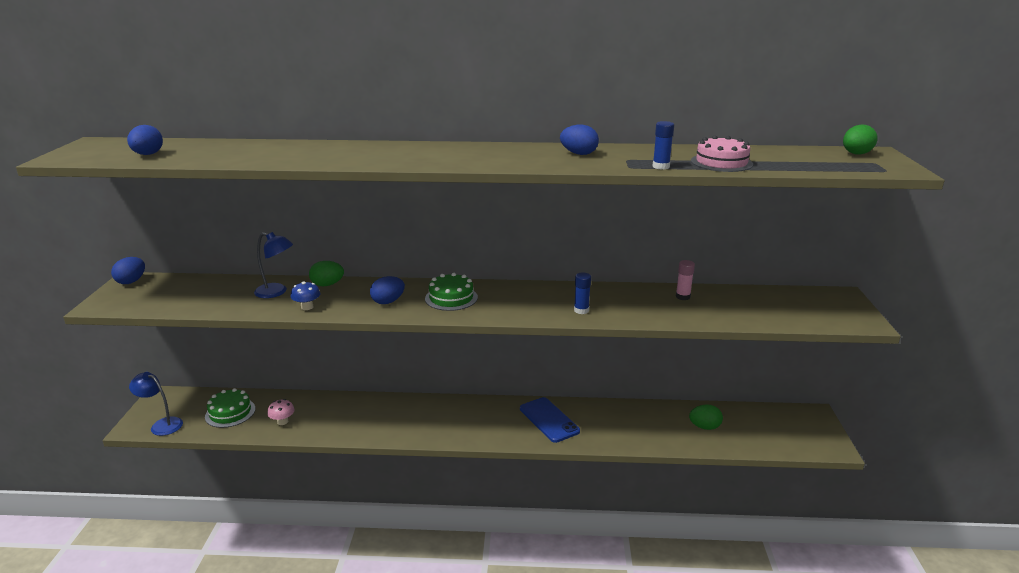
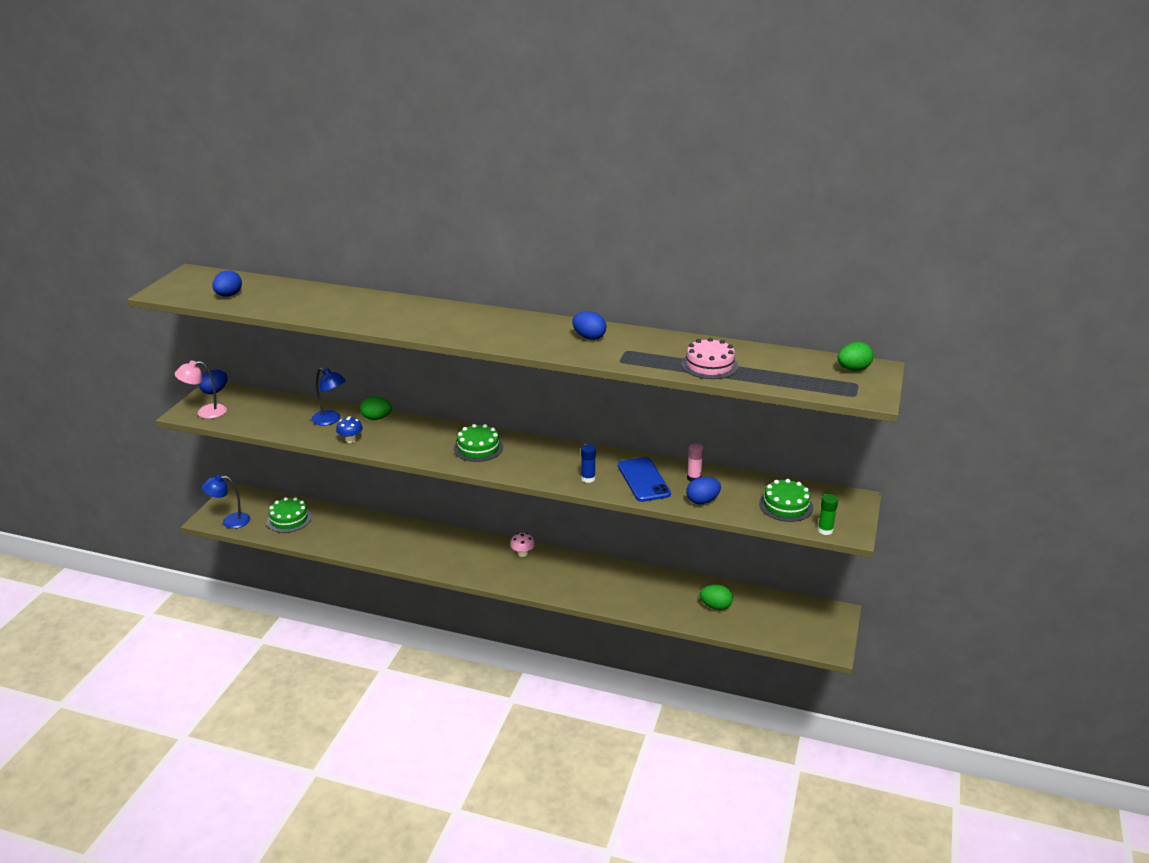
camera: 15 degrees right, 5 degrees up
(125, 302) = (205, 412): none -> pink lamp
(162, 425) = (230, 521): blue lamp -> blue lamp turned 45 degrees counterclockwise
(282, 421) = (331, 535): pink mushroom -> pink mushroom (522, 553)
(388, 302) = (421, 444): blue egg -> blue egg (702, 501)
(549, 420) = (569, 574): blue phone -> blue phone (643, 480)
(661, 167) = (648, 364): blue glue stick -> none
(786, 308) = (786, 505): none -> green cake
(841, 324) = (825, 530): none -> green glue stick

